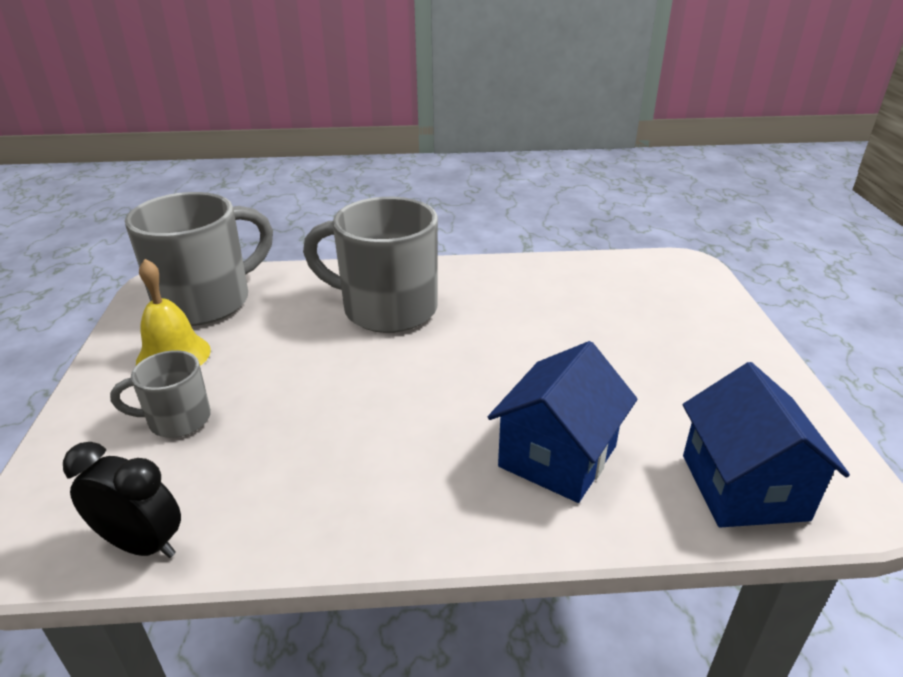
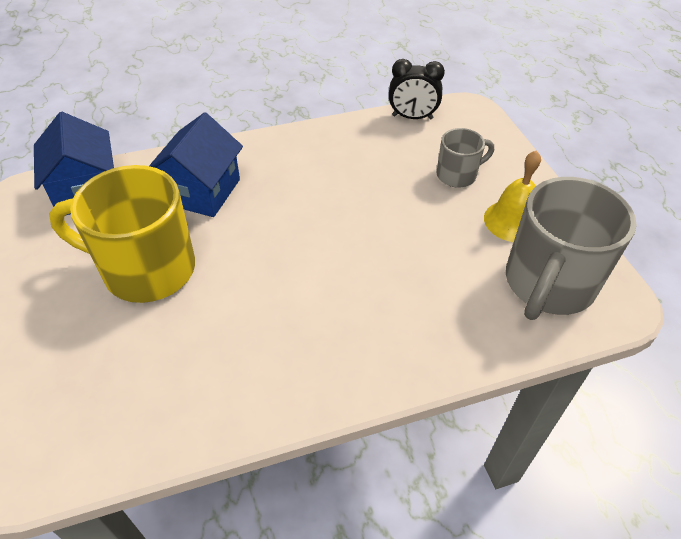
camera: 165 degrees right, 15 degrees up
(386, 309) = (371, 307): grey mug -> none
(620, 370) = (145, 269): none -> yellow mug

